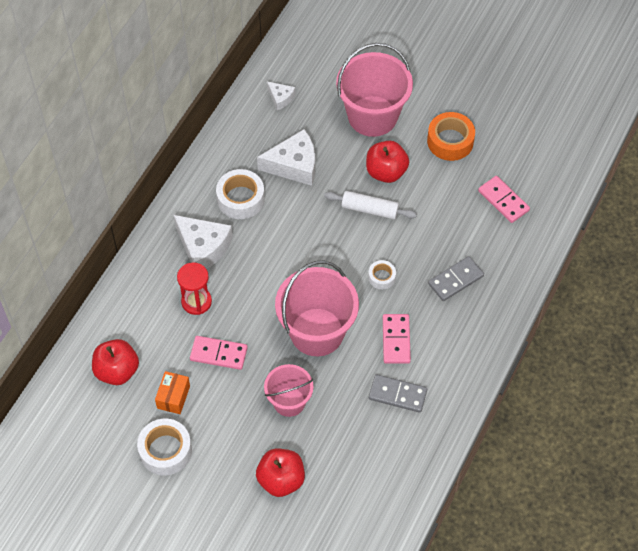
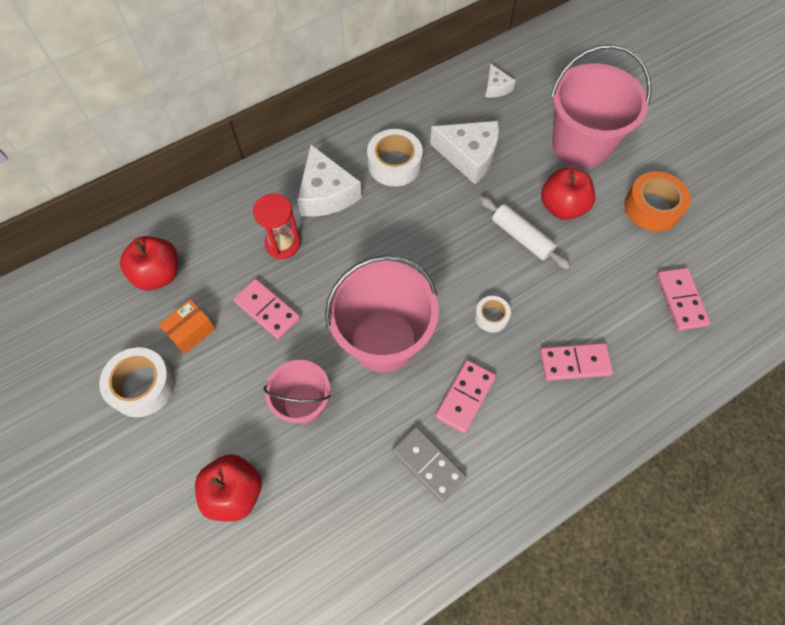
camera: 30 degrees right, 5 degrees up
(455, 280) = (574, 363): grey domino -> pink domino

